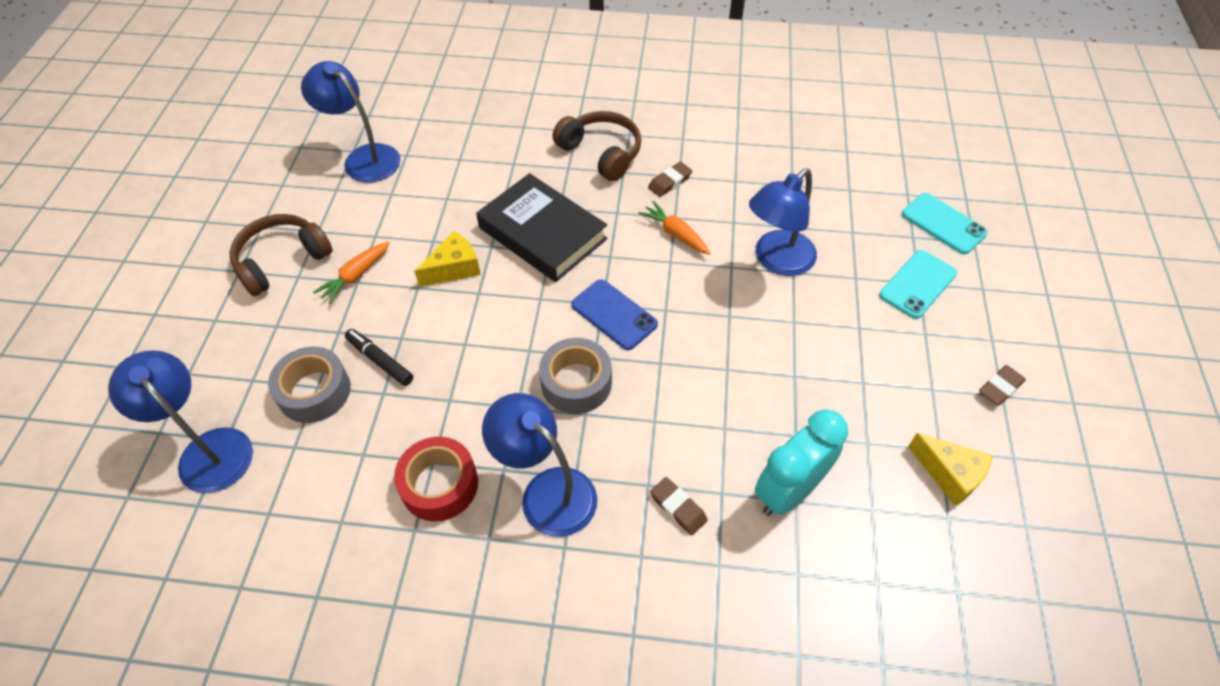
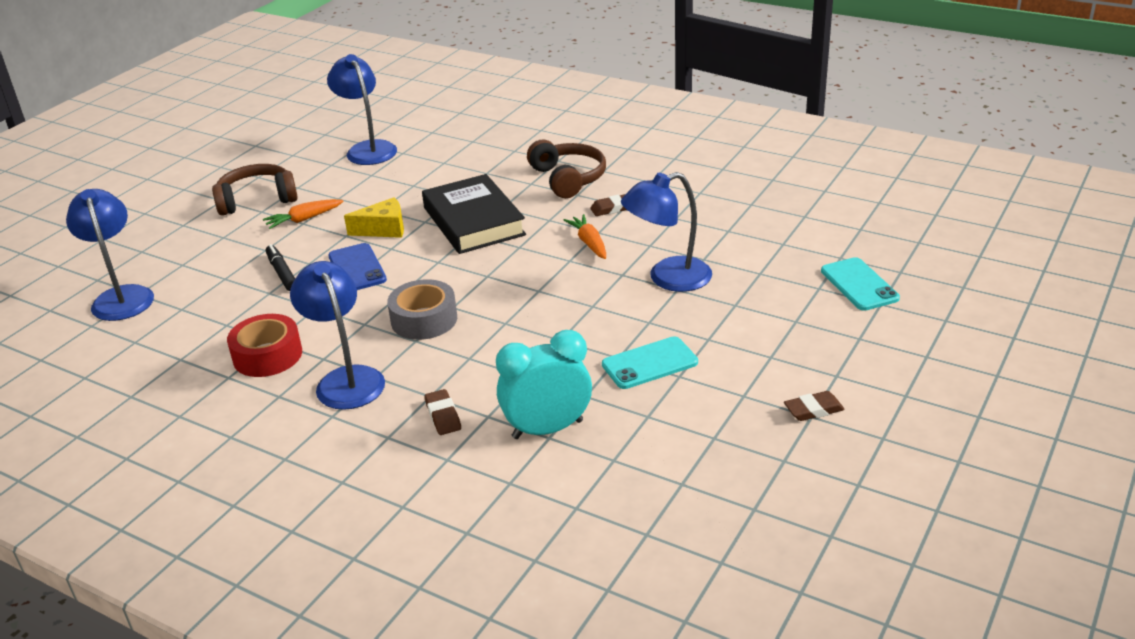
camera: 25 degrees right, 20 degrees down
(314, 391) = (220, 280): grey tape -> none
(614, 314) = (491, 284): blue phone -> blue phone (357, 268)
(917, 284) = (793, 321): turquoise phone -> turquoise phone (649, 363)
(949, 474) = (708, 456): yellow cheese -> none

